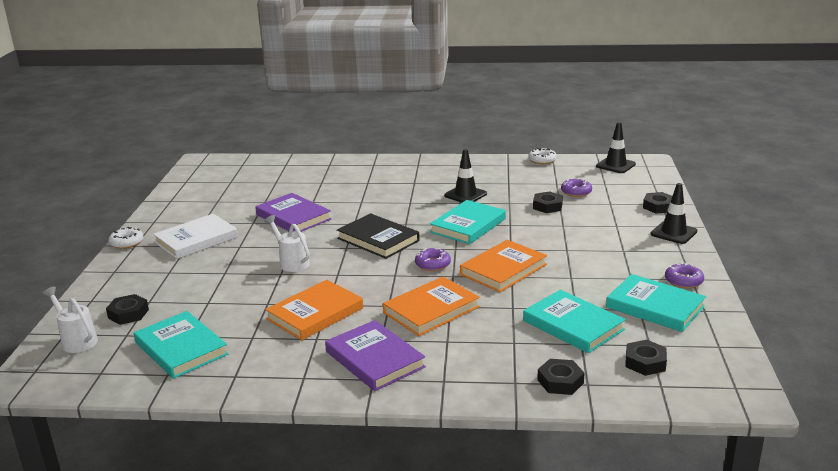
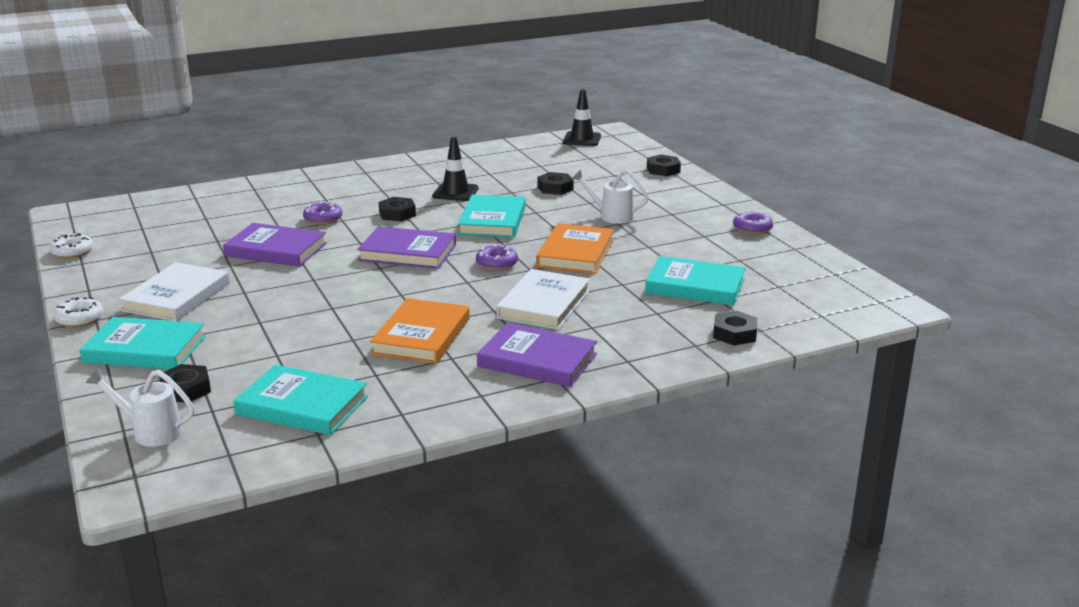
camera: 30 degrees left, 0 degrees up
(291, 262) = (331, 294): white watering can -> white watering can (611, 216)
(378, 239) = (408, 252): black book -> purple book
(431, 310) = (544, 304): orange book -> white book
(542, 160) = (501, 146): white donut -> white donut (72, 252)
(576, 192) = (569, 170): purple donut -> purple donut (323, 219)
(645, 362) = (789, 301): black nut -> black nut (397, 214)
(655, 307) = (750, 255): turquoise book -> turquoise book (145, 349)
(673, 233) = (701, 190): black traffic cone -> none

